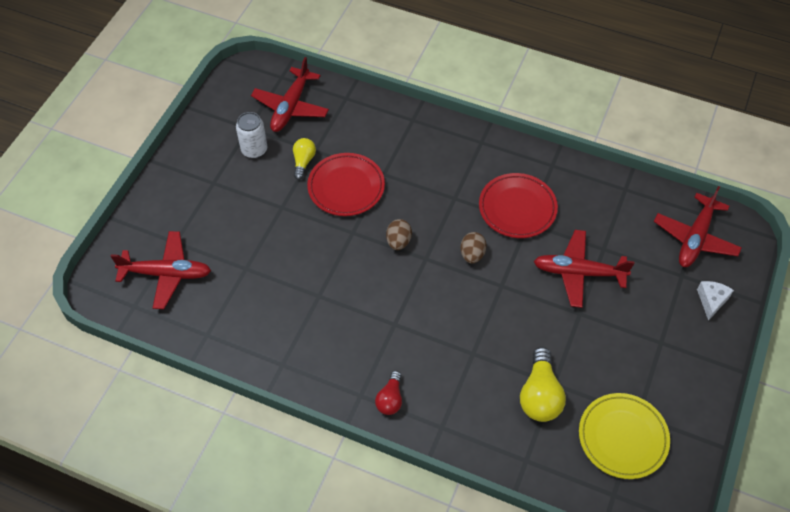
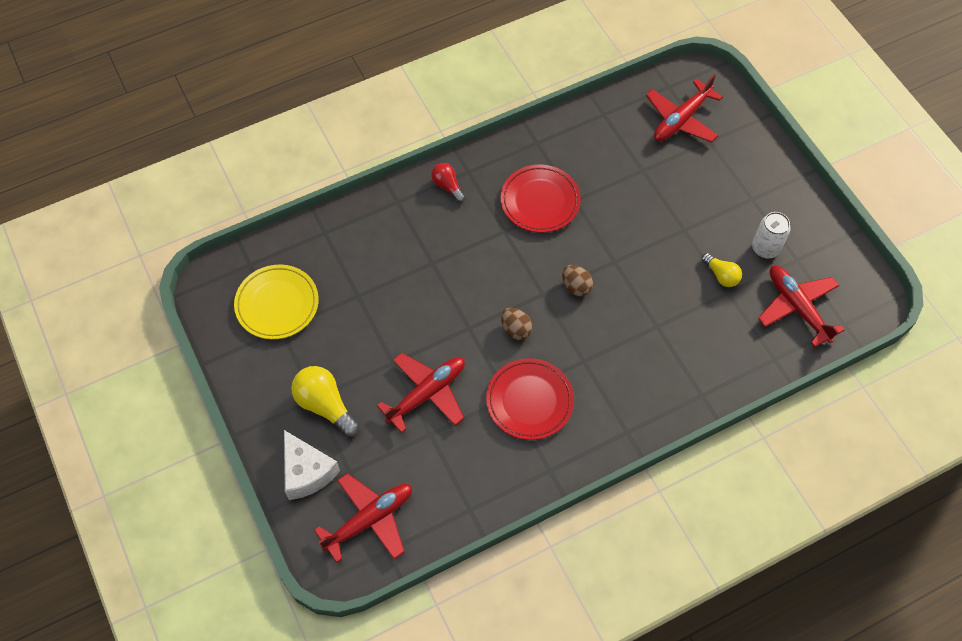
camera: 130 degrees right, 5 degrees up
(346, 187) = (665, 288): red plate -> red plate (540, 201)
(540, 395) = (359, 279): yellow light bulb -> yellow light bulb (325, 405)
(695, 238) = (370, 519): red plane -> red plane turned 75 degrees clockwise
(711, 301) = (307, 472): white cheese -> white cheese, size x1.62

